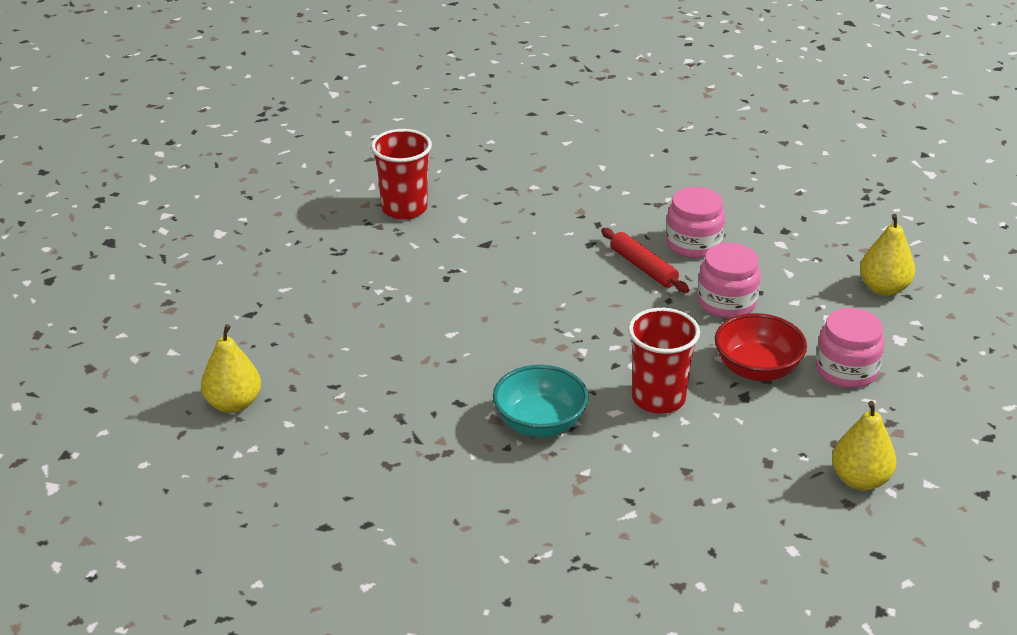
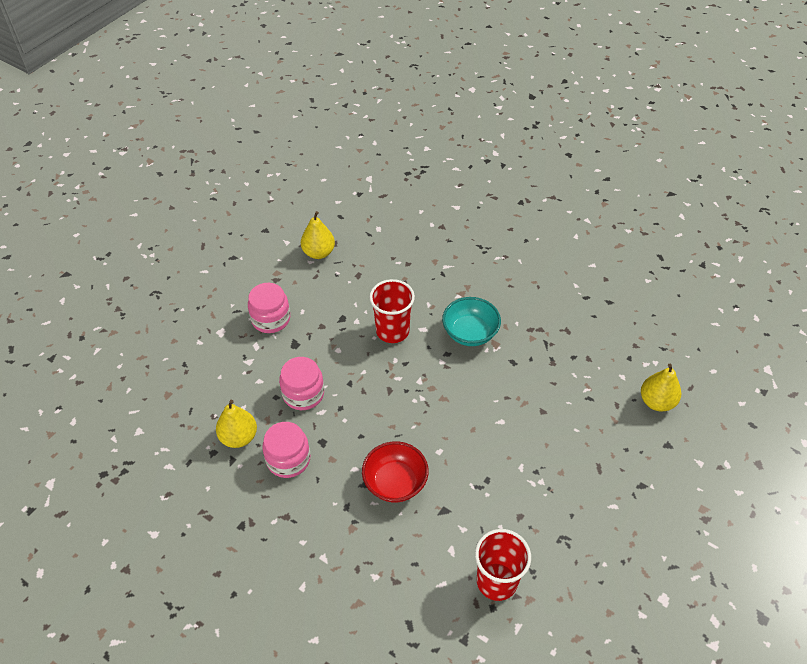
camera: 160 degrees left, 15 degrees up
(643, 267) = (339, 445): red rolling pin -> none
(757, 369) = (322, 335): red bowl -> red bowl (395, 482)
(883, 288) = (193, 375): yellow pear -> yellow pear (239, 437)

